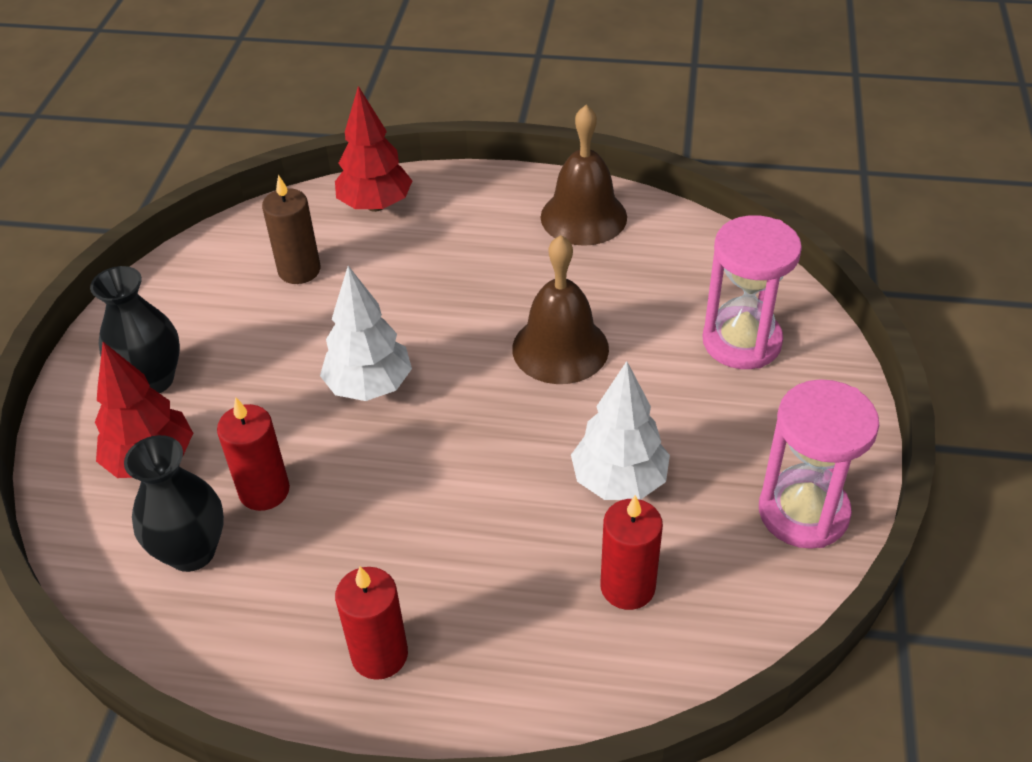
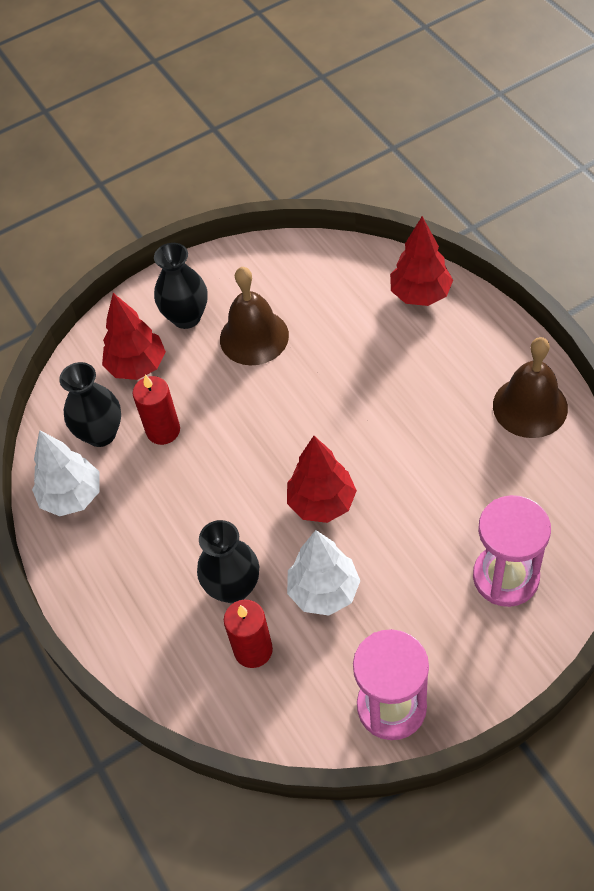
camera: 55 degrees right, 10 degrees up
(299, 270) = (328, 307): brown candle -> none
(369, 386) = (276, 415): white tree -> white tree (72, 497)
(379, 655) = (112, 566): red candle -> none
(515, 417) = (322, 503): none -> red tree
(533, 555) = (233, 587): none -> black vase
(560, 348) = (399, 483): brown bell -> brown bell (254, 337)

